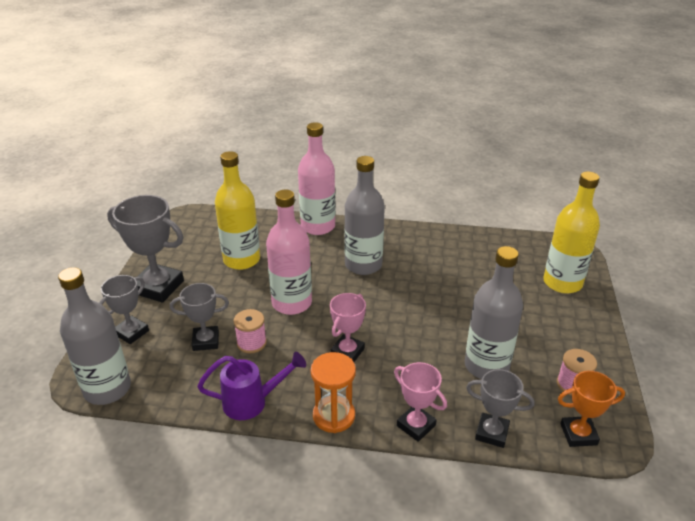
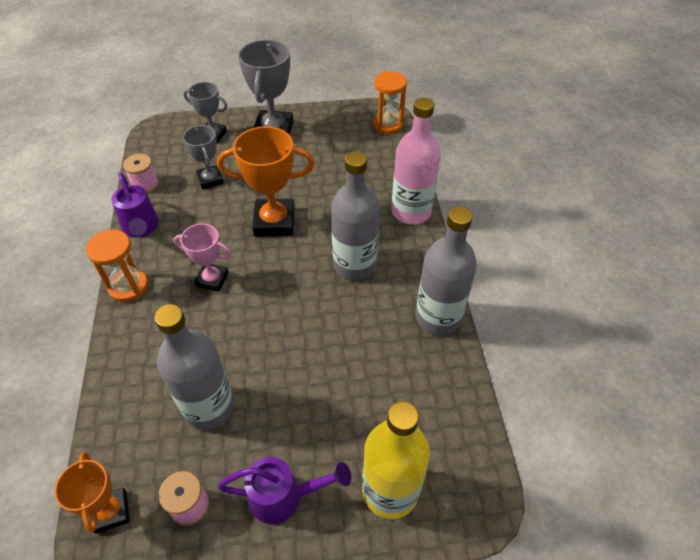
camera: 75 degrees right, 15 degrees up
(107, 389) = (149, 144): grey bottle -> grey bottle (438, 317)
(202, 218) = (387, 124): none -> orange hourglass
(241, 260) = (330, 170): yellow bottle -> none
(251, 343) = (213, 209): pink spool -> pink spool (145, 185)
(292, 303) = (274, 222): pink bottle -> orange trophy
(416, 425) = (119, 351): pink trophy -> none
(492, 433) = (111, 420): grey trophy -> none
(566, 332) = (284, 497): none -> purple watering can

